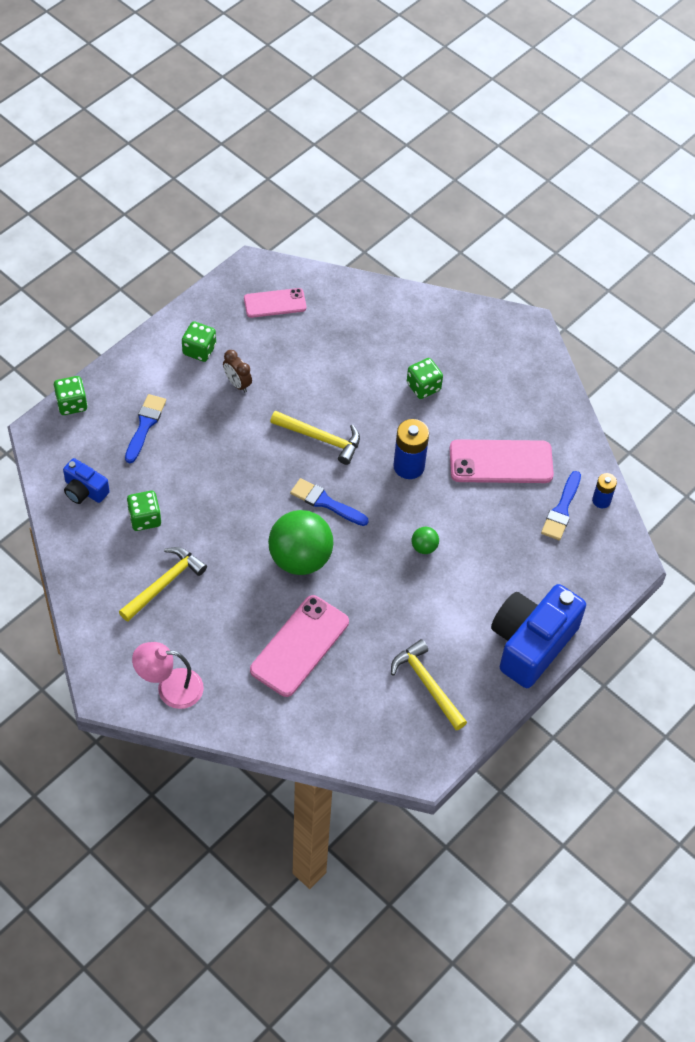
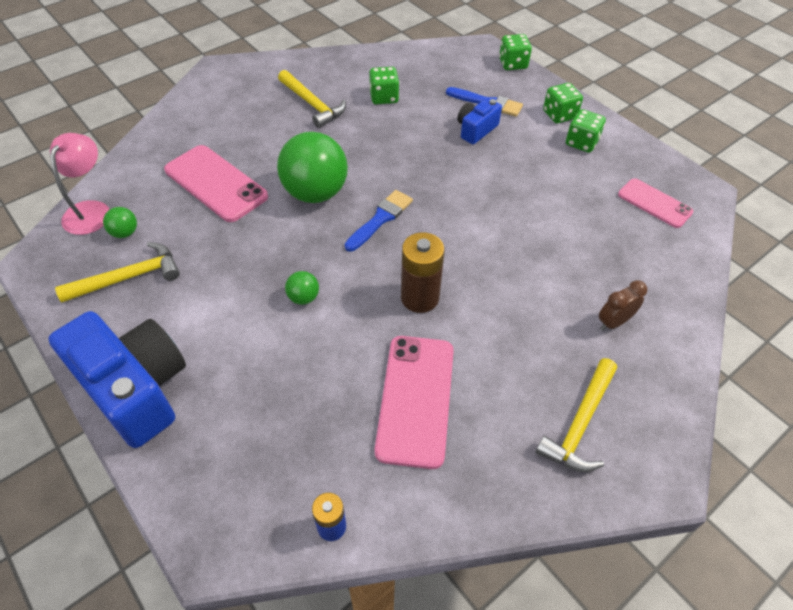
camera: 100 degrees right, 5 degrees down
(84, 490) = (419, 67): blue camera -> blue camera (476, 130)
(170, 688) = (207, 101): pink lamp -> pink lamp (91, 210)
(237, 384) = (539, 166): brown clock -> brown clock (613, 322)
(275, 303) = (654, 203): pink phone -> pink phone turned 45 degrees counterclockwise
(321, 439) = (465, 223): yellow hammer -> yellow hammer (579, 424)
(376, 705) = (125, 233): none -> green ball
(409, 466) = (420, 297): blue battery -> brown battery
(423, 386) = (541, 328): green dice -> green dice (559, 115)
(561, 510) = (326, 464): blue brush -> none

